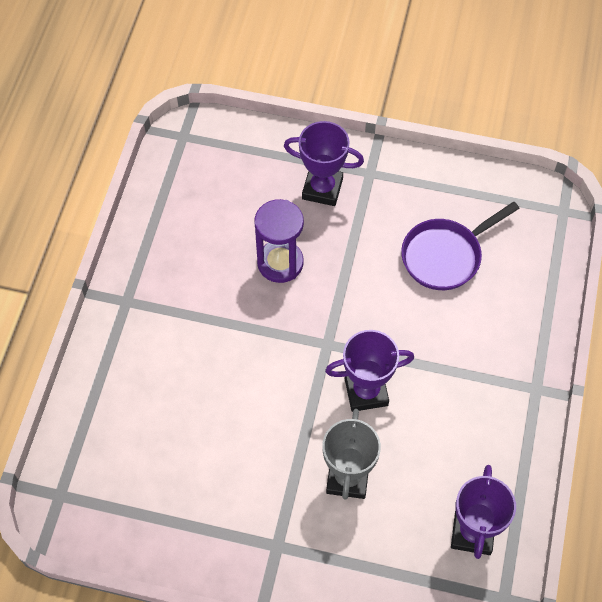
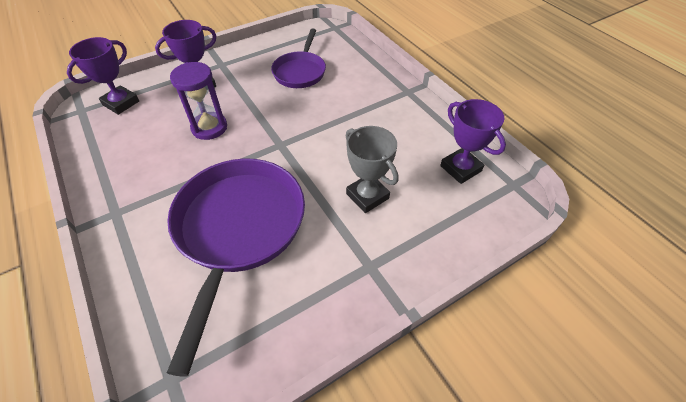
camera: 45 degrees left, 10 degrees down
(206, 410) = (238, 229): none -> purple pan
(366, 392) = (328, 150): purple trophy -> purple trophy (121, 103)

